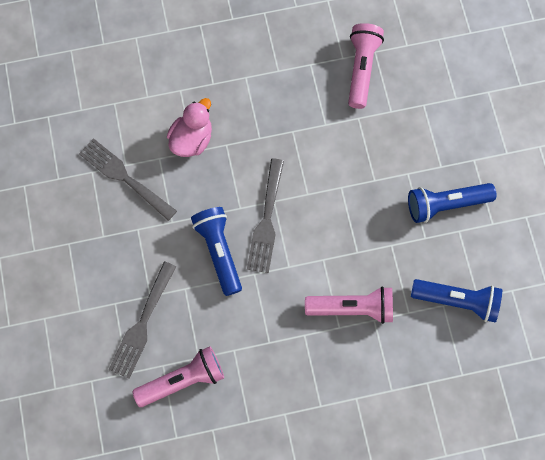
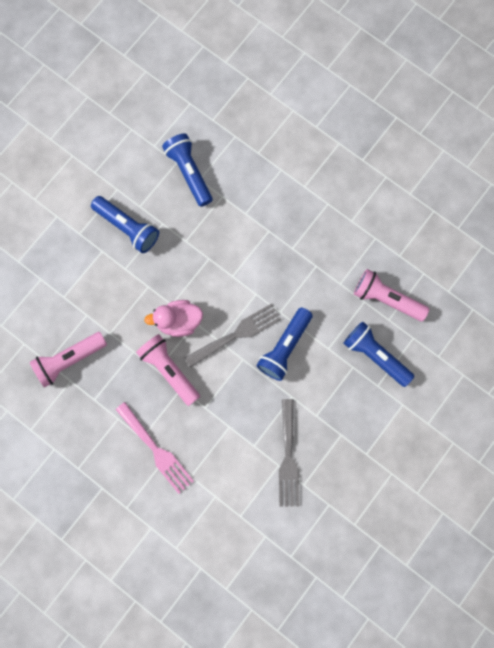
camera: 130 degrees left, 5 degrees up
(142, 324) = (375, 355): grey fork -> blue flashlight
(192, 139) = (221, 435): pink duck -> pink duck (178, 321)
(225, 80) = (156, 450): none -> pink fork
(352, 308) = (249, 232): pink flashlight -> pink flashlight (169, 370)

